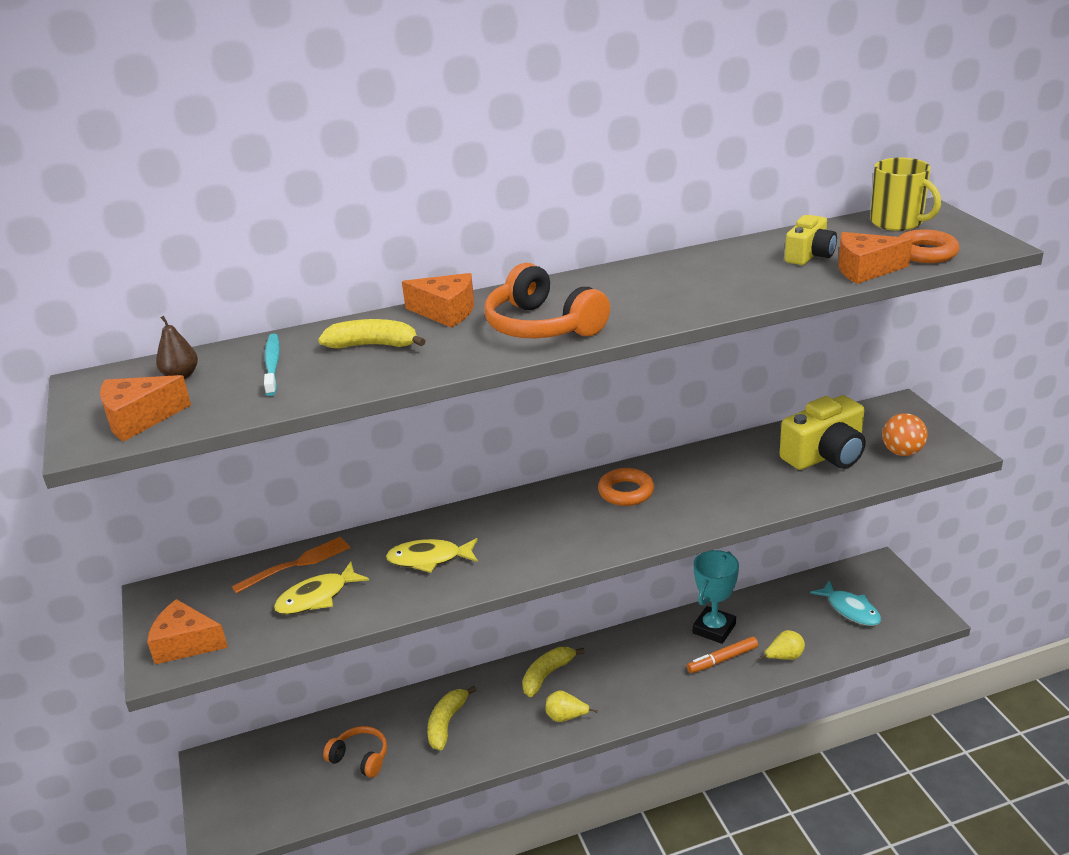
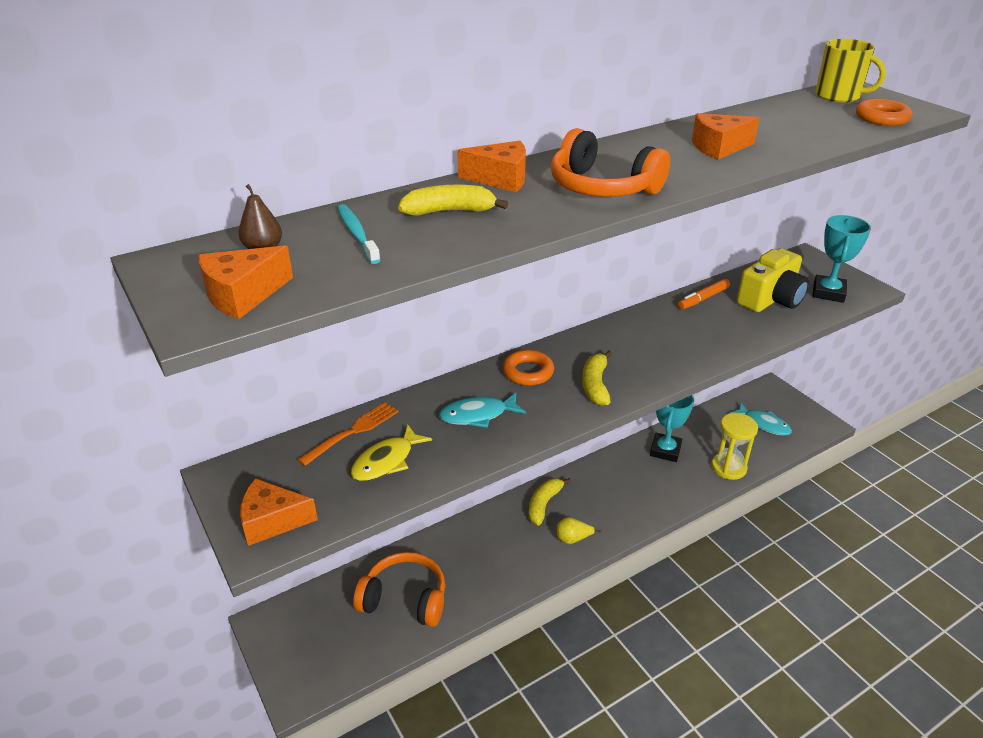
camera: 15 degrees left, 5 degrees up
(360, 758) = (405, 599): orange headphones -> orange headphones, size x1.62
(429, 559) = (477, 415): yellow fish -> turquoise fish
(446, 723) = (472, 557): yellow banana -> yellow banana (595, 385)
(626, 492) = (624, 341): orange ring -> orange ring (528, 372)
(722, 659) = (681, 475): orange marker -> orange marker (703, 299)
(784, 657) = (728, 467): yellow pear -> yellow hourglass
(810, 255) = (790, 122): yellow camera -> none
(865, 269) = (845, 132): orange cheese -> orange cheese (718, 147)
(902, 452) = (828, 292): orange ball -> turquoise trophy

